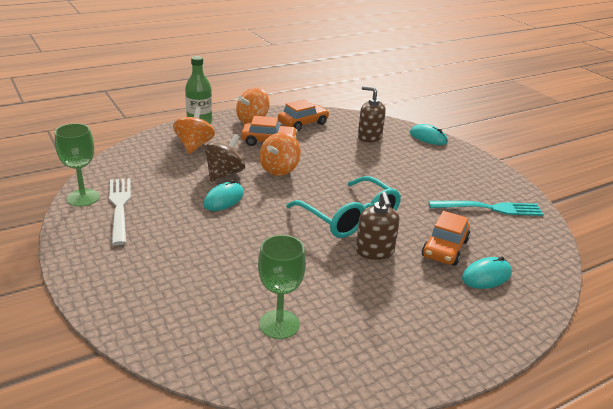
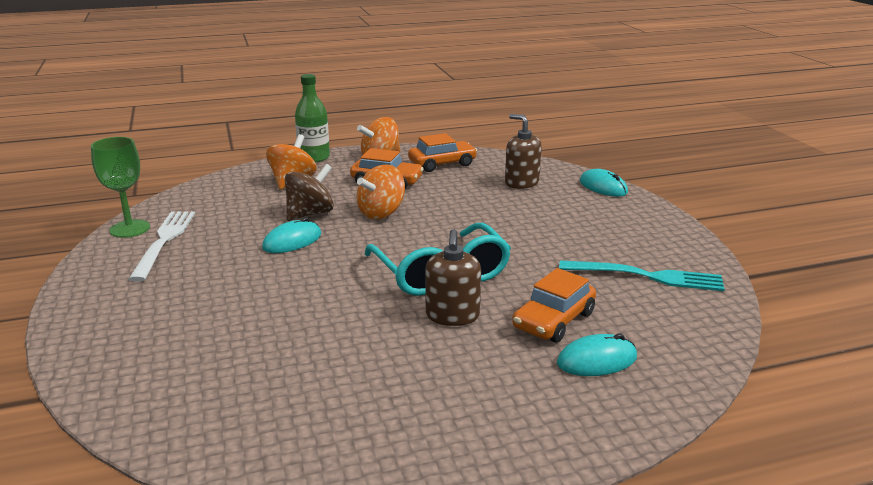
camera: 15 degrees right, 5 degrees down
(279, 324) = (274, 390): green goblet -> none

